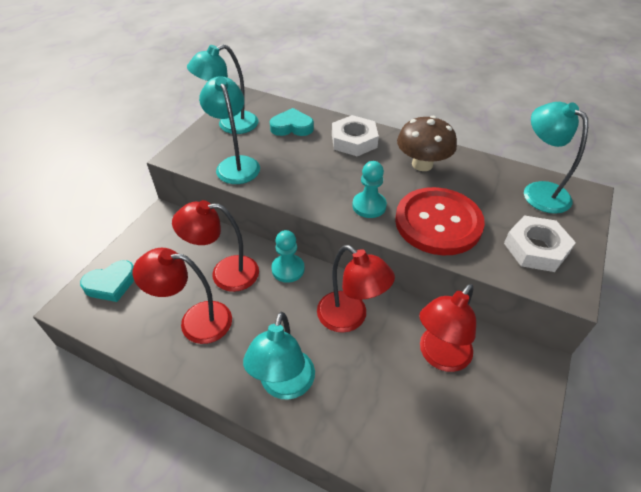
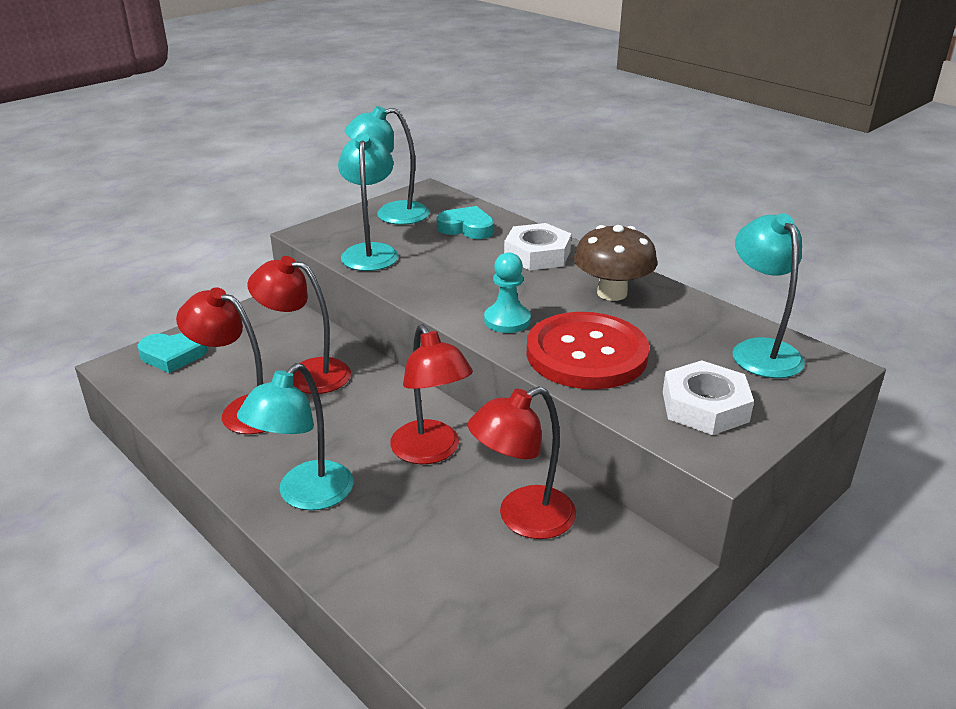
camera: 20 degrees right, 15 degrees down
(288, 269) = (386, 386): turquoise pawn -> none

